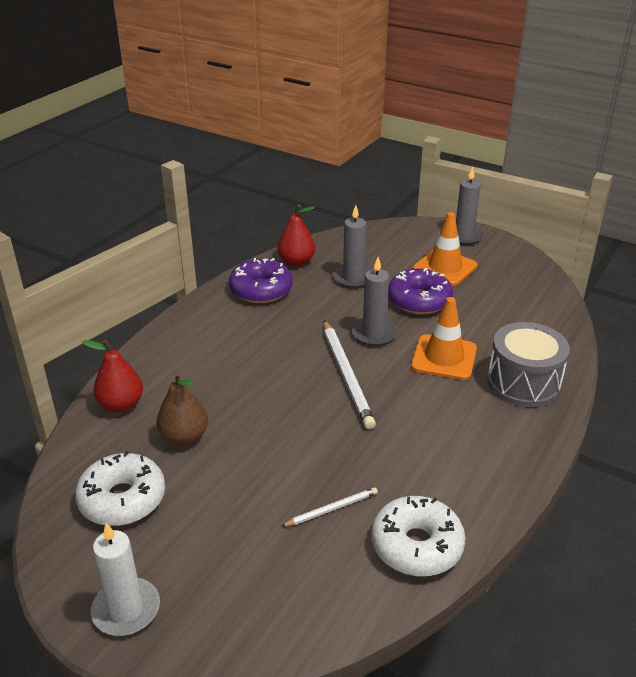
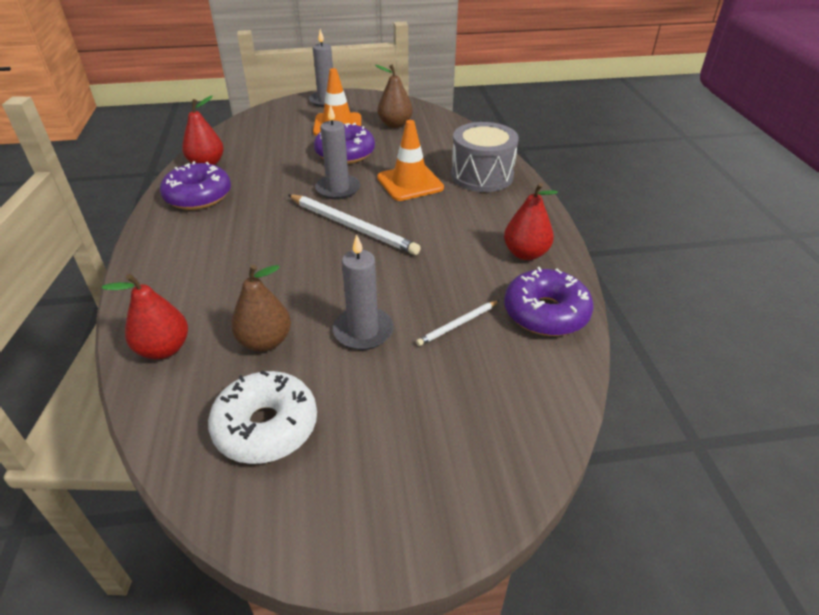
camera: 40 degrees left, 5 degrees up
(126, 609) = (387, 515): white candle -> none
(331, 509) = (458, 324): white pencil -> white pencil turned 150 degrees counterclockwise
(353, 278) = (272, 157): grey candle -> grey candle (363, 331)
(416, 545) = (545, 313): white donut -> purple donut
(468, 482) = (525, 253): none -> red pear
(501, 289) = (395, 125): none -> brown pear

